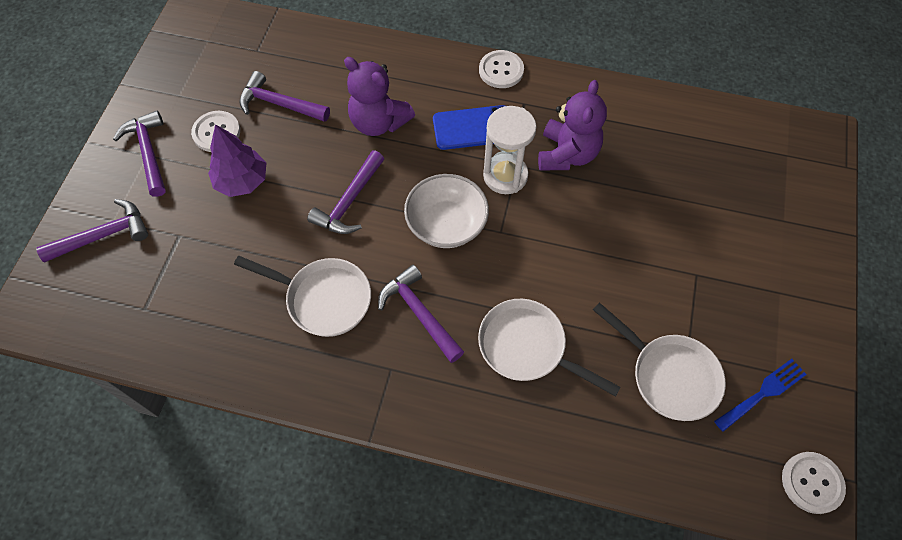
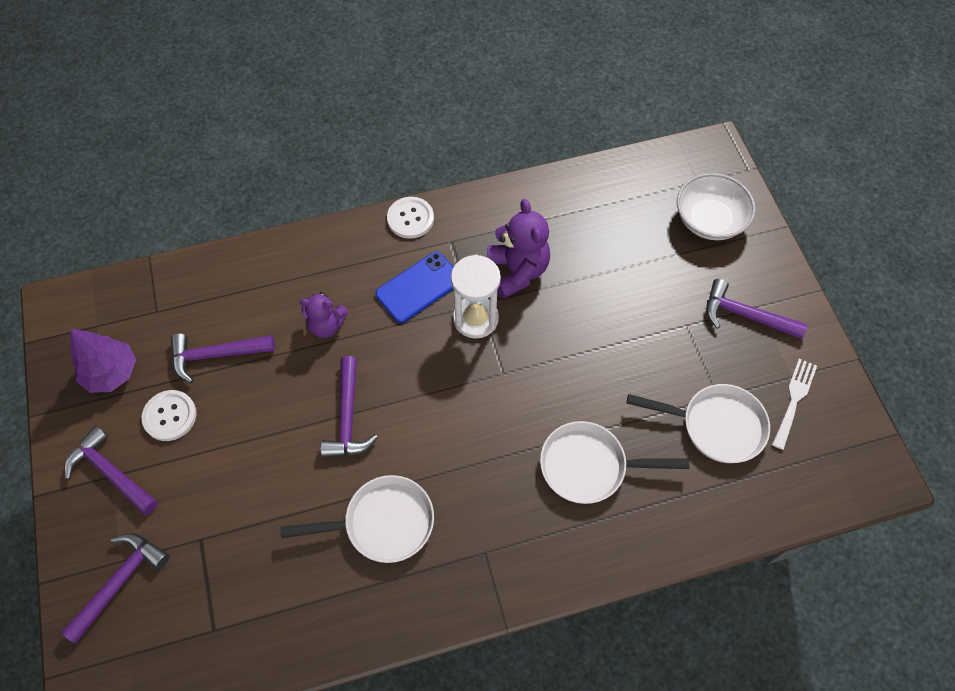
camera: 30 degrees left, 0 degrees up
(242, 181) = (229, 451): purple tree -> purple tree (111, 373)
(379, 122) = (327, 325): purple teddy bear -> purple teddy bear, size x0.65
(419, 313) = (478, 487): purple hammer -> purple hammer (745, 316)
(446, 224) = (451, 391): white bowl -> white bowl (709, 220)
(763, 393) = (794, 399): blue fork -> white fork
(812, 483) = (869, 453): white button -> none

